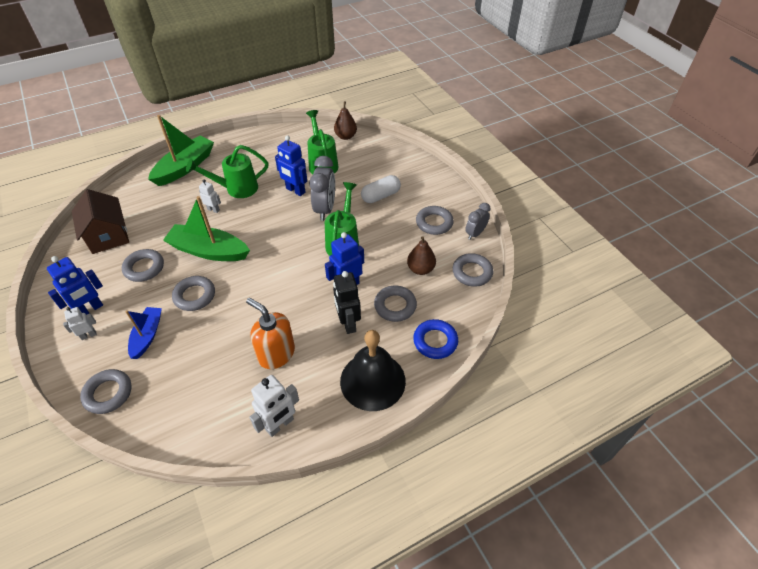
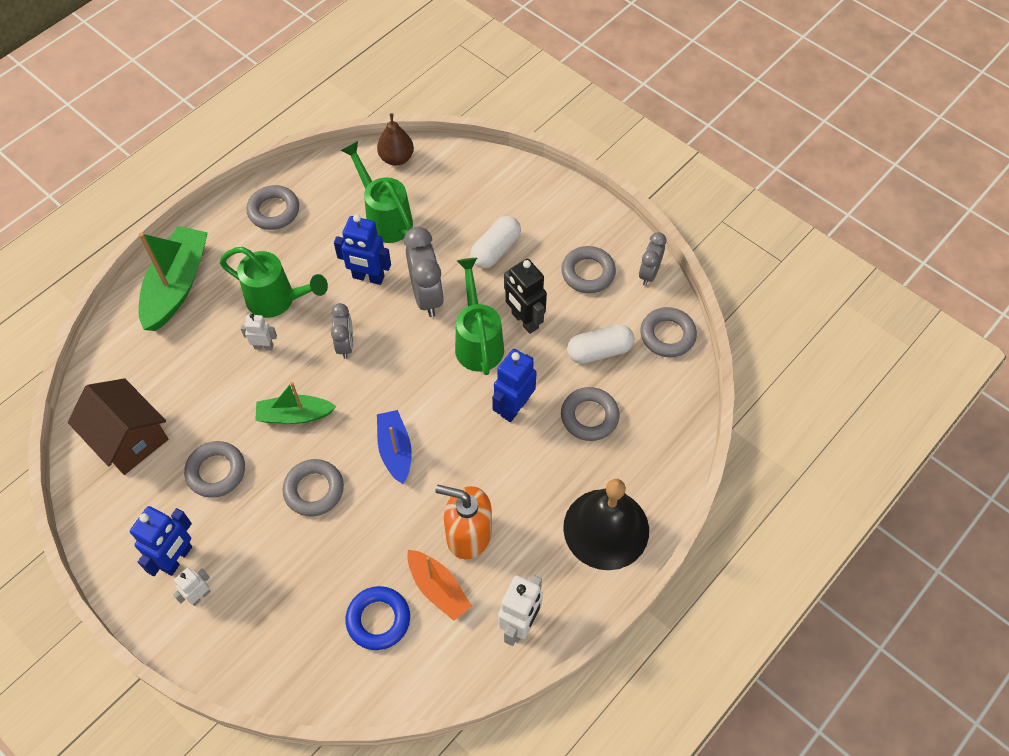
camera: 20 degrees left, 10 degrees up
(108, 393) = (278, 663): grey ring -> grey ring (274, 211)
(147, 335) = (282, 568): blue boat -> blue boat (395, 450)
(209, 251) = (295, 415): green boat -> green boat, size x0.61
(236, 189) = (278, 300): green watering can -> green watering can turned 120 degrees counterclockwise
(237, 381) = (438, 588): none -> orange boat
(261, 222) = (345, 345): none -> grey clock
(348, 323) = (540, 461): black robot -> black robot (524, 321)
(420, 269) = (599, 351): brown pear -> white capsule
(435, 341) = (660, 450): blue ring -> blue ring (378, 620)

